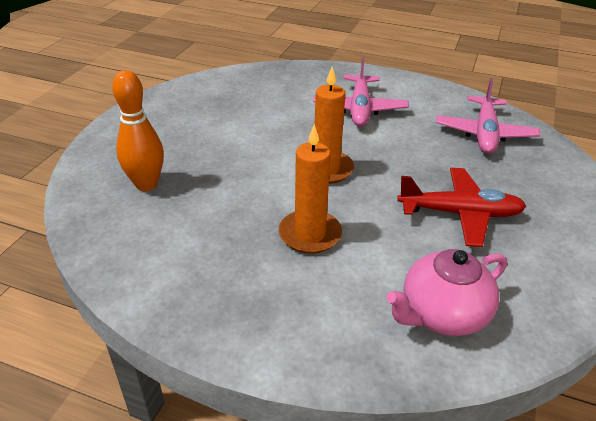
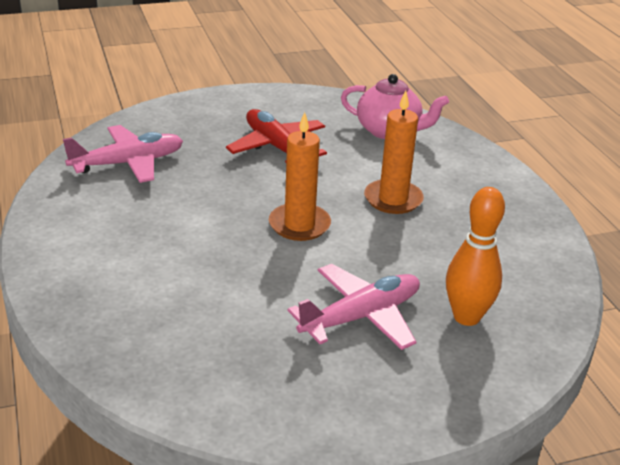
camera: 130 degrees left, 5 degrees down
(360, 109) = (155, 247): pink plane -> pink plane (361, 316)

